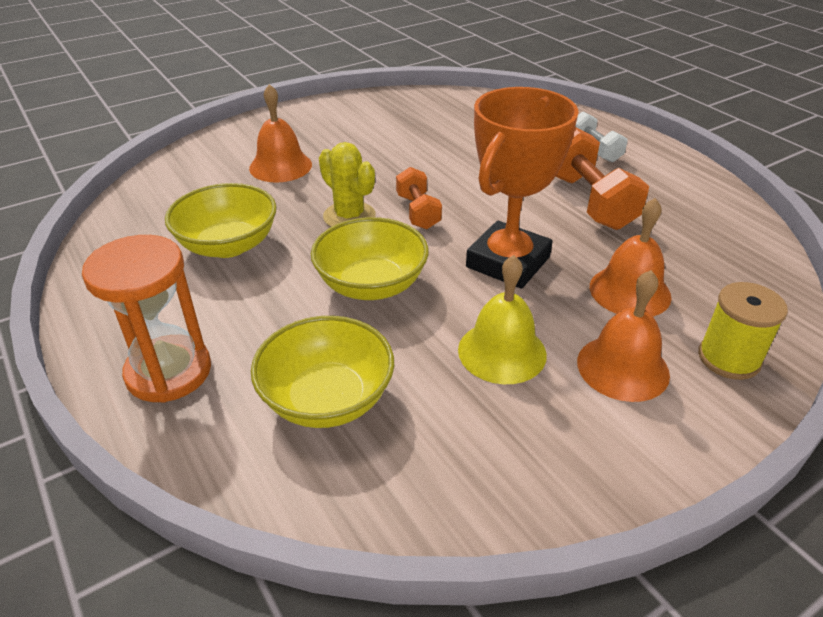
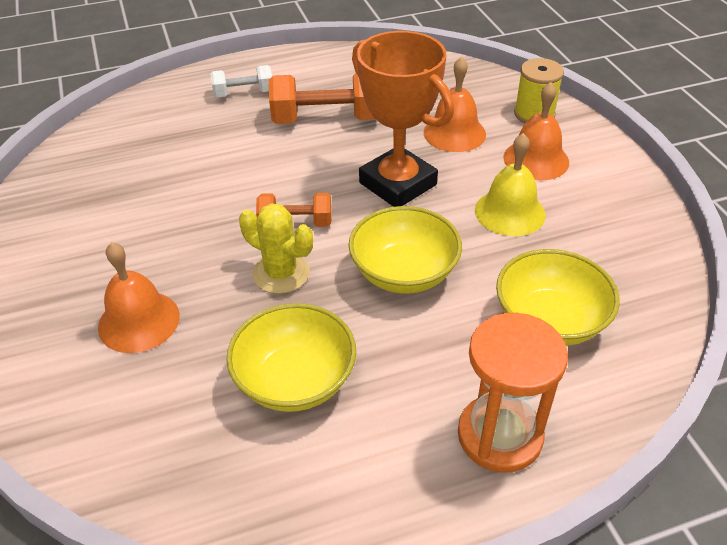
camera: 75 degrees left, 5 degrees up
(349, 216) = (281, 273): yellow cactus -> yellow cactus turned 60 degrees clockwise

